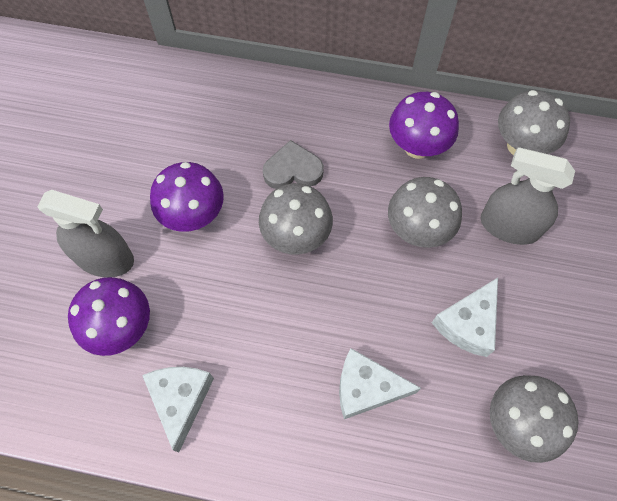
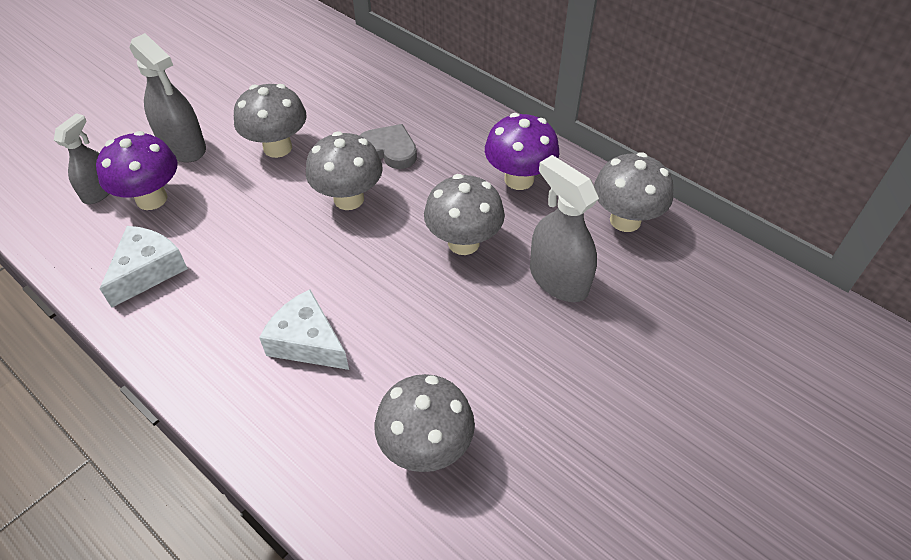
camera: 30 degrees right, 15 degrees down
(64, 346) = (99, 191): none -> grey spray bottle
(194, 216) = (277, 147): purple mushroom -> grey mushroom
(468, 324) = (448, 339): white cheese -> none

